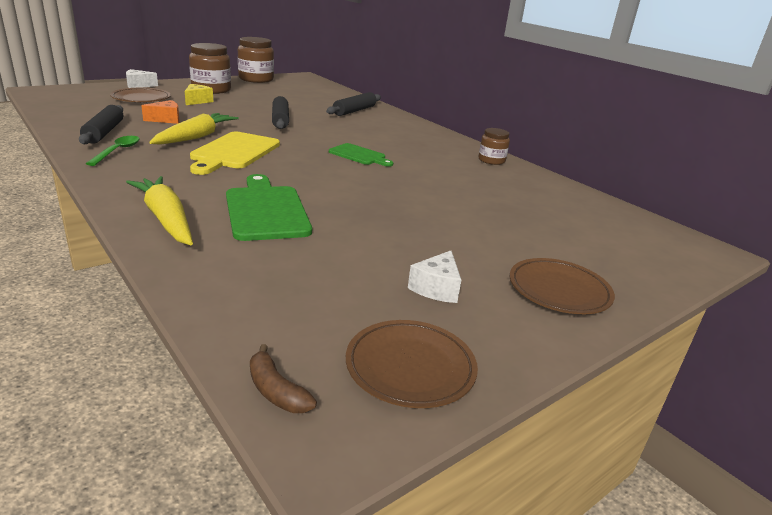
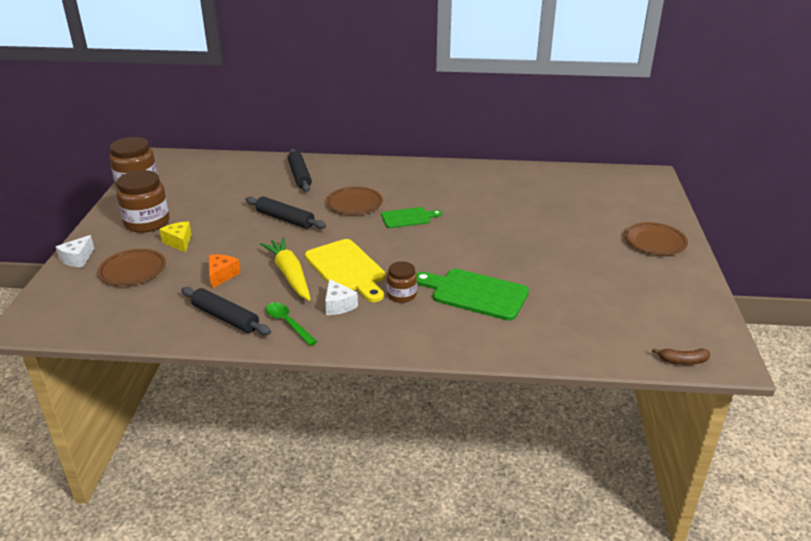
camera: 45 degrees left, 5 degrees up
(166, 219) = (455, 338): yellow carrot -> none
(410, 367) = (689, 317): brown plate -> brown plate (354, 204)
(436, 288) = (625, 276): white cheese -> white cheese (338, 305)
(491, 160) = (469, 171): brown jar -> brown jar (401, 295)

